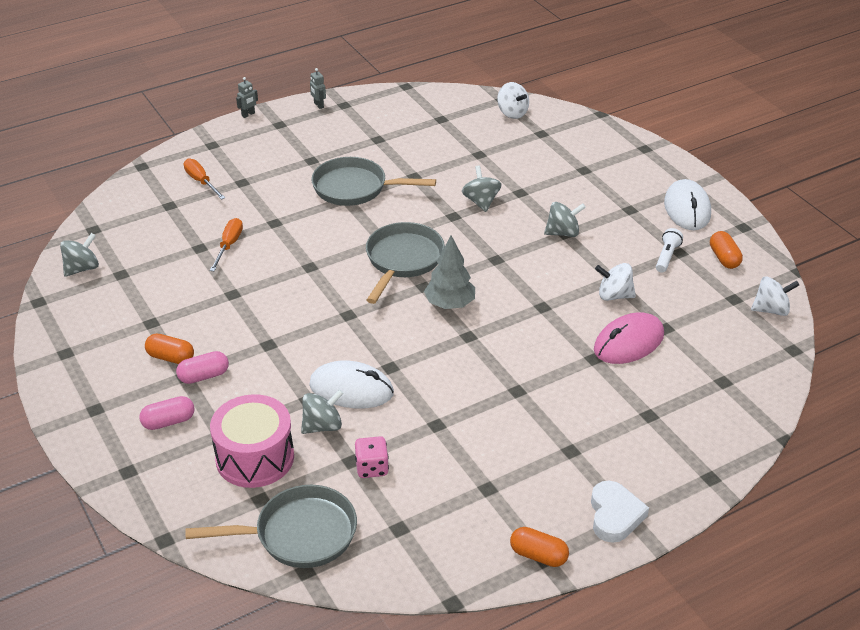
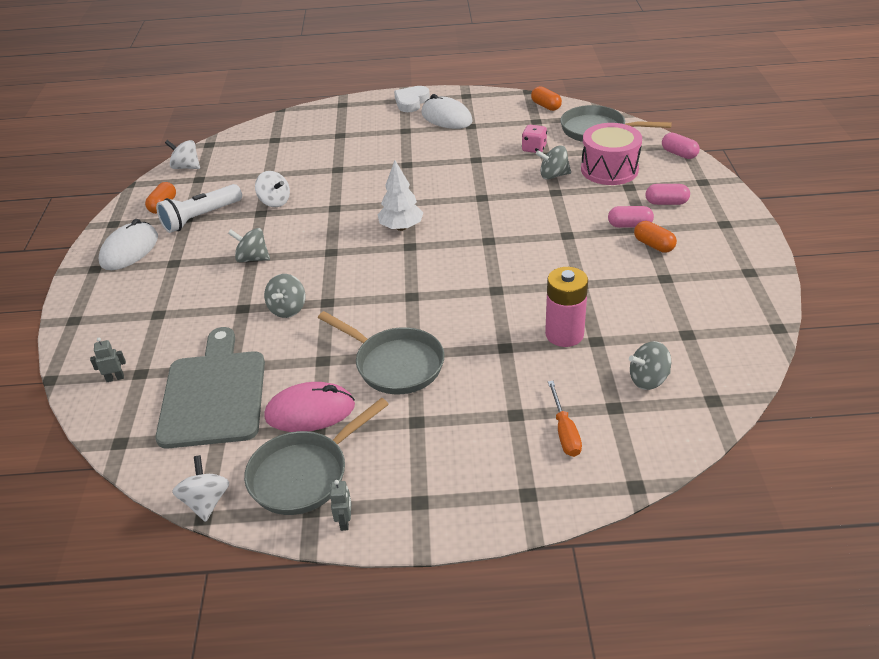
camera: 150 degrees left, 0 degrees up
(82, 268) = (729, 352): grey spinning top -> grey spinning top (648, 380)
(168, 517) = (679, 154): none -> pink capsule
(229, 245) = (564, 334): orange screwdriver -> pink battery
(248, 114) = (451, 540): grey robot -> grey robot (115, 378)
(351, 389) = (519, 191): white mouse -> white mouse (446, 118)
(402, 260) = (409, 272): grey pan -> grey pan (304, 474)
(450, 304) = (401, 227): grey tree -> white tree
(472, 137) = (213, 394): none -> grey cutting board
(512, 113) = (134, 415): white spinning top -> white spinning top (206, 502)
(538, 555) = (468, 97): orange capsule -> orange capsule (546, 106)
(628, 342) = (303, 172): pink mouse -> pink mouse (310, 411)
(667, 257) = (200, 218): white flashlight -> white flashlight, size x1.79

